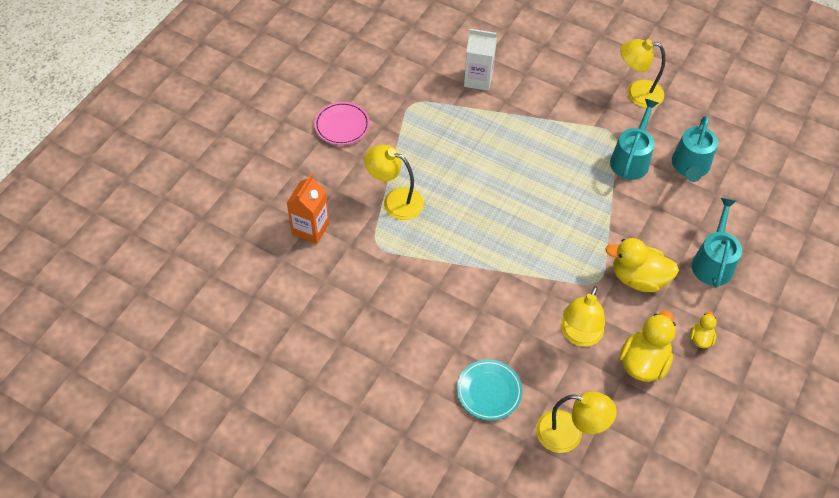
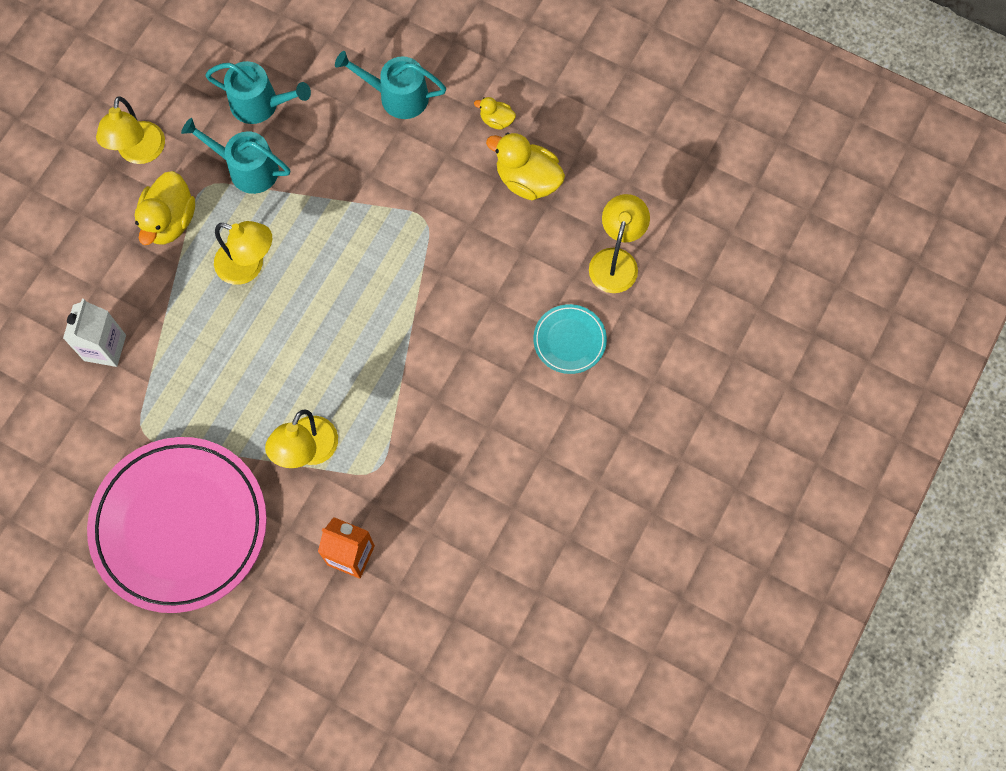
camera: 90 degrees left, 15 degrees up
(342, 126) = (180, 526): pink plate -> pink plate, size x2.32
(579, 336) = (497, 243): yellow lamp -> yellow lamp (249, 266)
(638, 278) = (420, 176): yellow duck -> yellow duck (170, 221)

